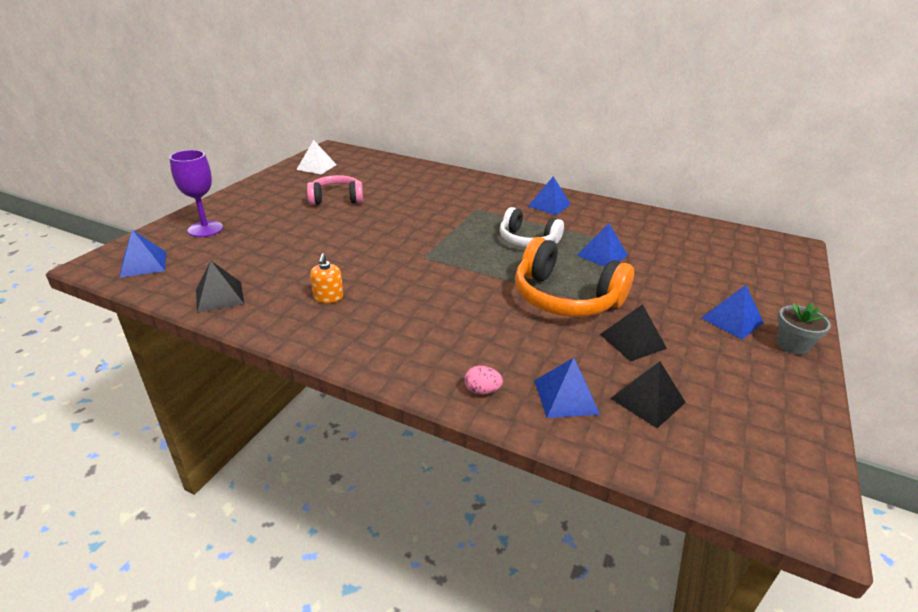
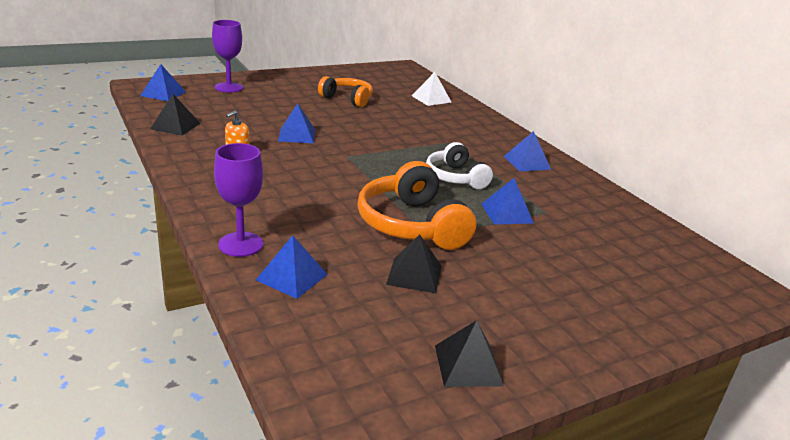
camera: 35 degrees right, 5 degrees down
(316, 167) = (369, 74): white pyramid -> white pyramid (431, 99)
(336, 199) = (347, 99): pink headphones -> orange headphones
(482, 391) = (240, 244): pink egg -> purple goblet
(647, 400) = (351, 311): black pyramid -> black pyramid (468, 365)
(732, 320) = (544, 308): blue pyramid -> blue pyramid (296, 135)
(792, 345) = (573, 352): grey flower pot -> none

